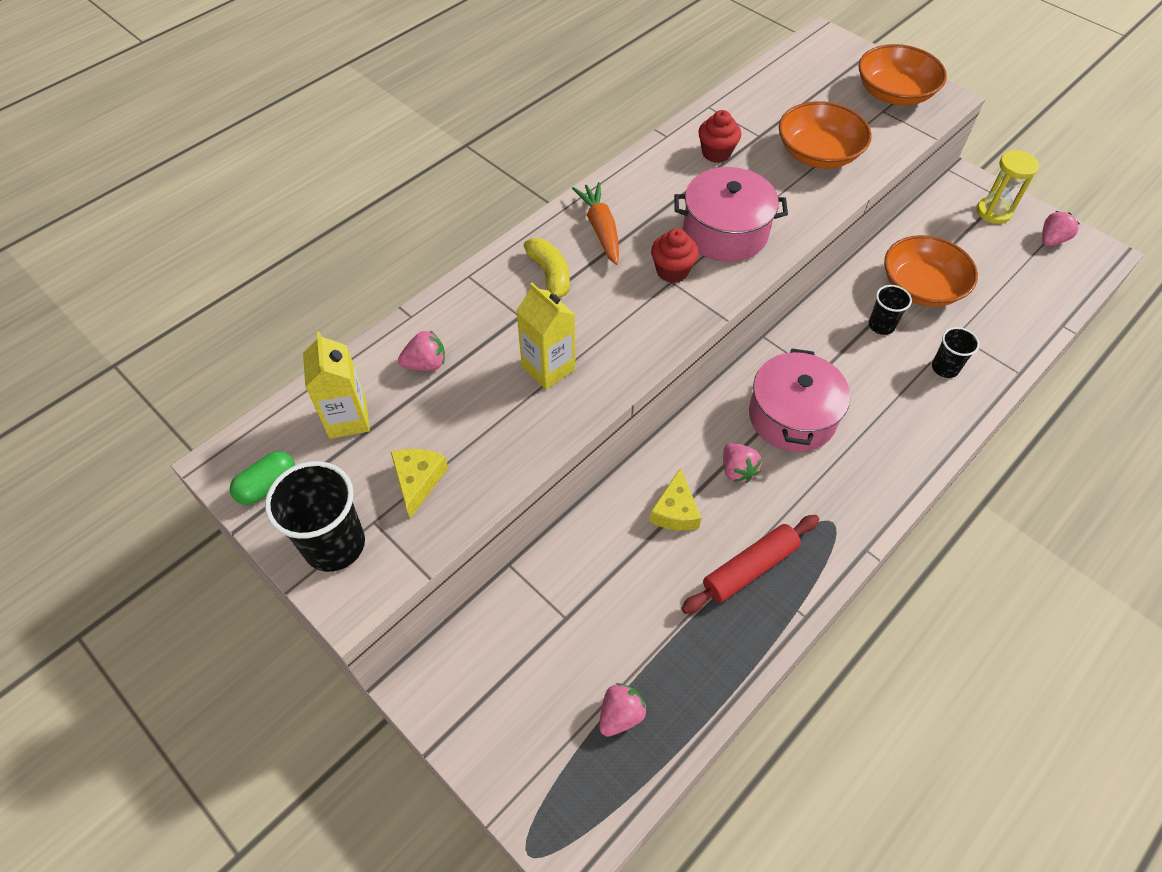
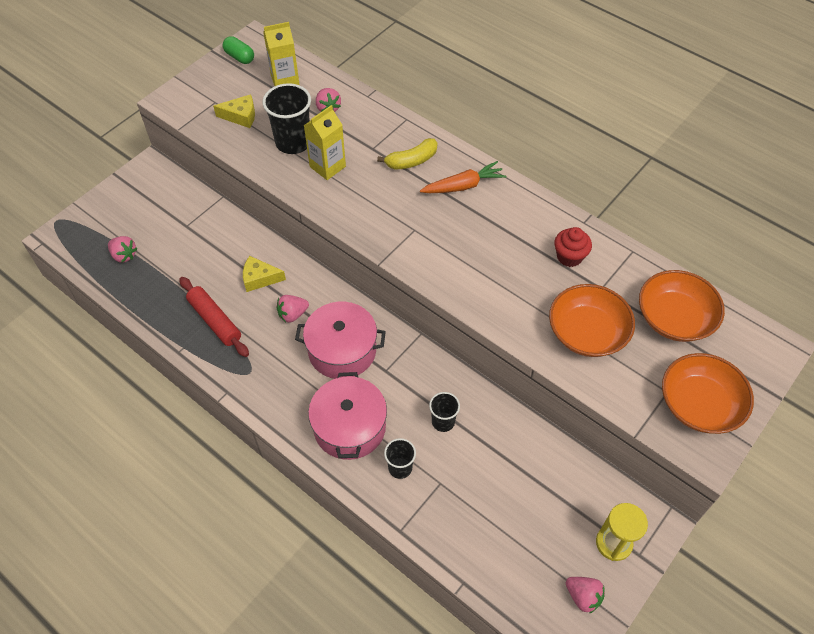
camera: 85 degrees right, 0 degrees up
(334, 544) = (201, 89): black cup -> black cup (293, 142)
(672, 271) = (425, 230): red cupcake -> none
(725, 232) = (472, 263): pink pot -> pink pot (349, 427)
(921, 287) = (494, 460): orange bowl -> orange bowl (674, 318)

